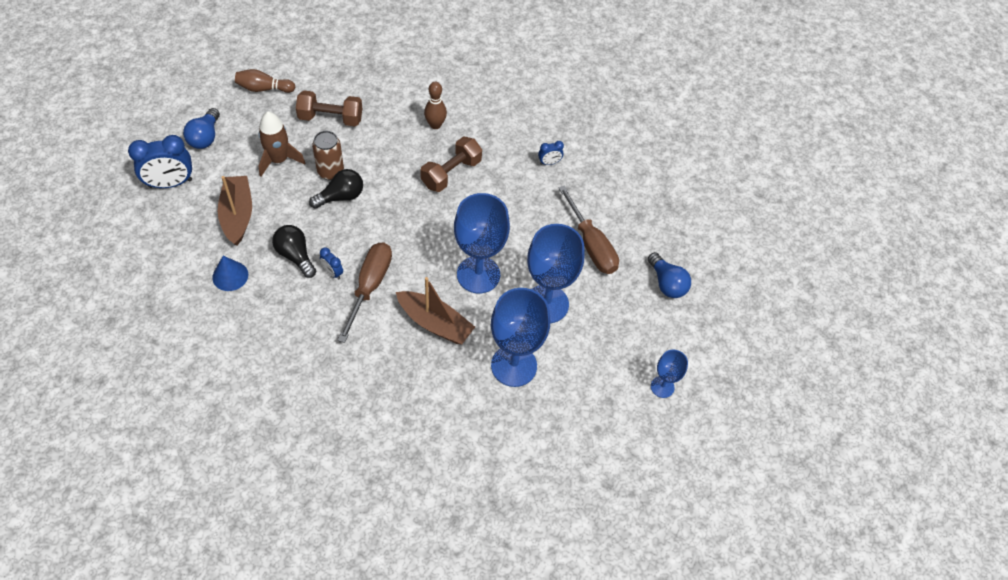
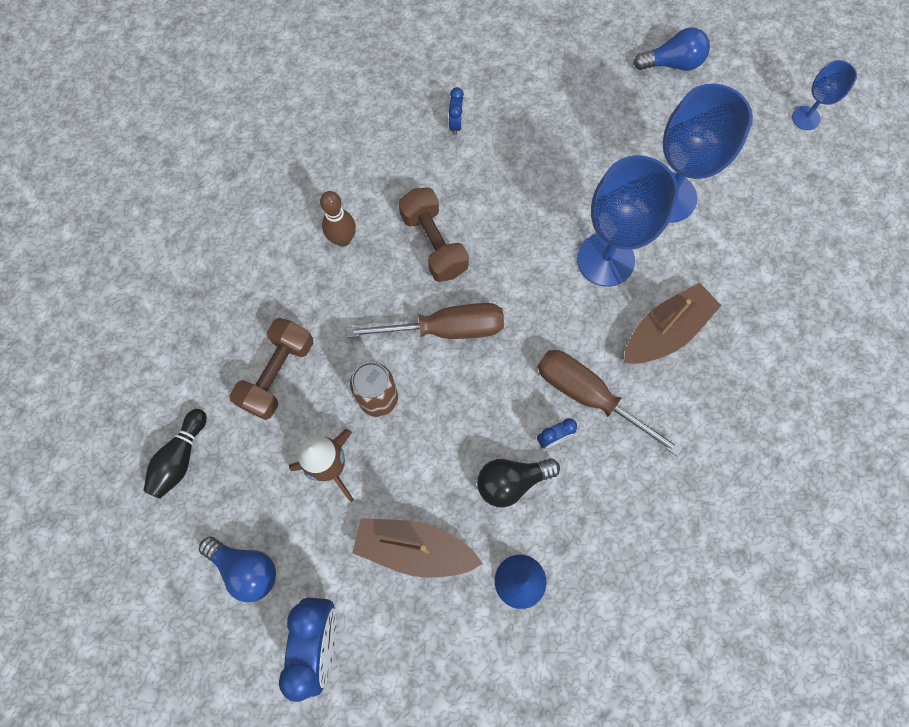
camera: 65 degrees left, 15 degrees up
(264, 88) = (180, 458): brown bowling pin -> black bowling pin
(341, 197) = (427, 396): black light bulb -> none
(514, 366) = (746, 260): blue goblet -> none
(591, 244) = (596, 121): brown screwdriver -> brown screwdriver (445, 329)

